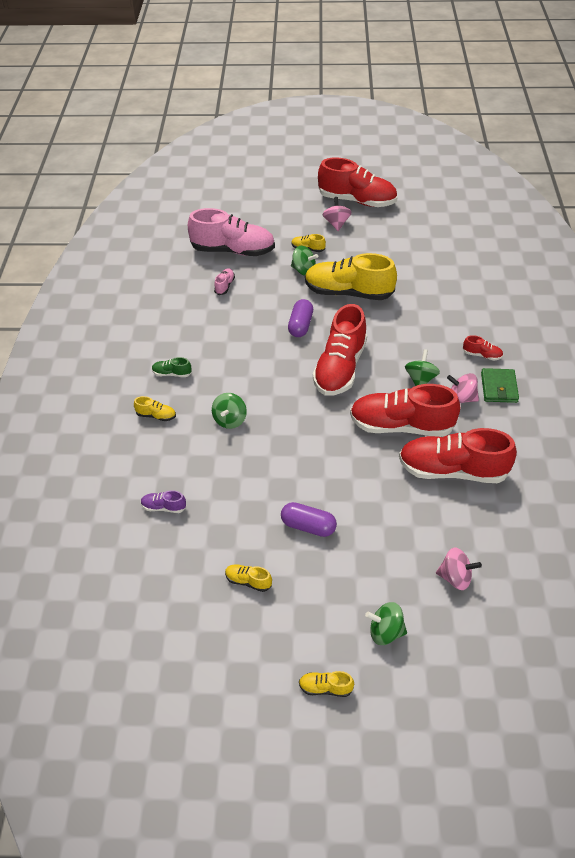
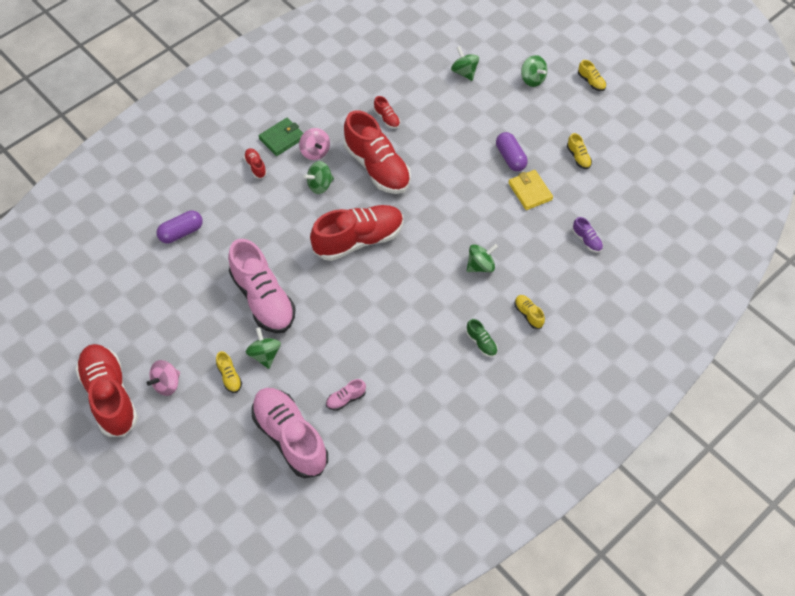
camera: 135 degrees left, 10 degrees up
(257, 509) = (530, 191): none -> yellow wallet
(300, 325) = (338, 301): purple capsule -> purple capsule (181, 232)
(348, 292) = (263, 299): yellow shoe -> pink shoe
(452, 470) = (387, 118): red shoe -> red shoe, size x0.41
(455, 577) = (464, 72): pink spinning top -> green spinning top

